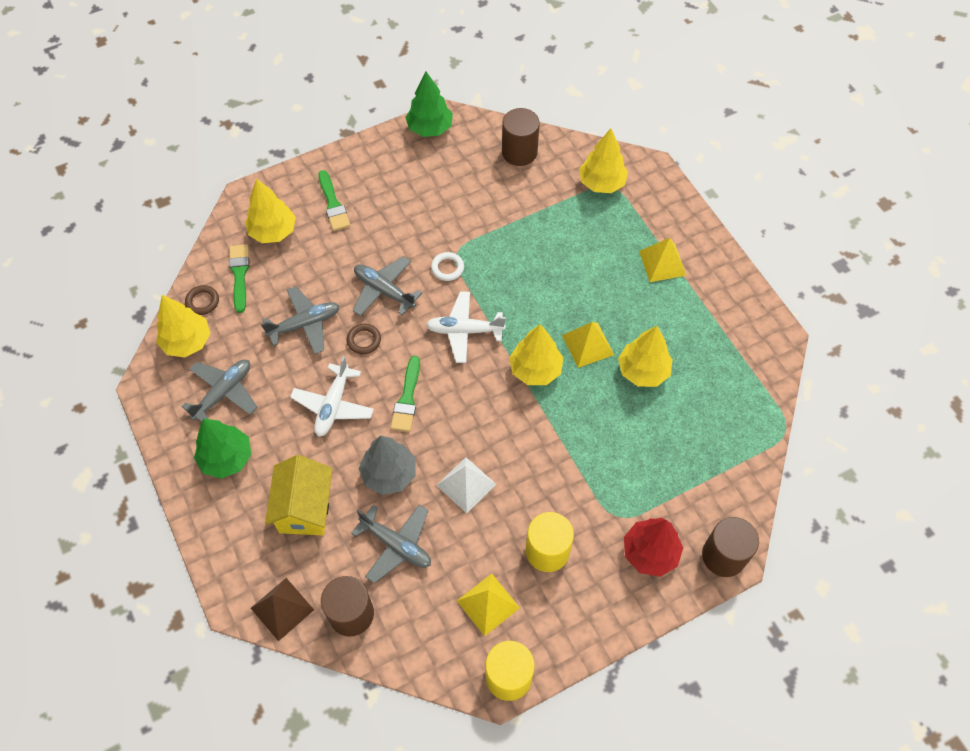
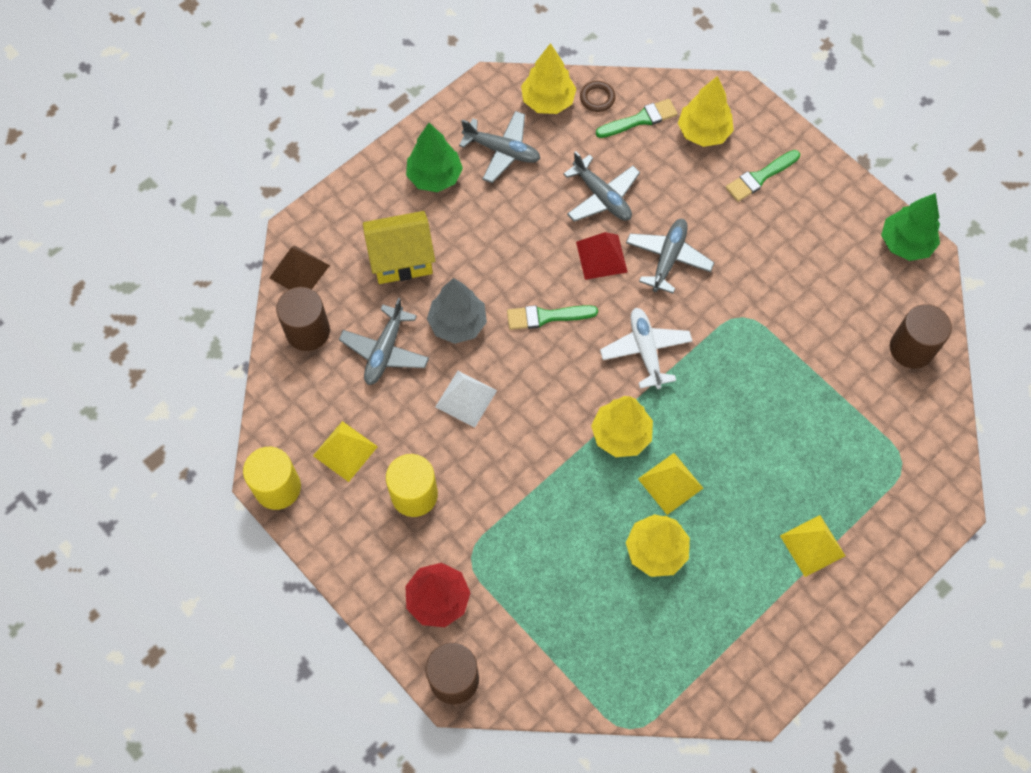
camera: 75 degrees right, 5 degrees up
(333, 405) = (518, 251): white plane -> none
(364, 340) = (601, 257): brown ring -> red pyramid
(447, 268) = (719, 313): white ring -> none
(601, 183) = (903, 451): yellow tree -> none

